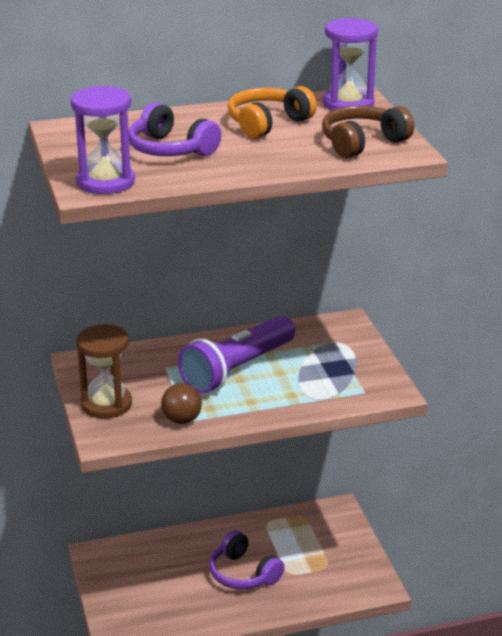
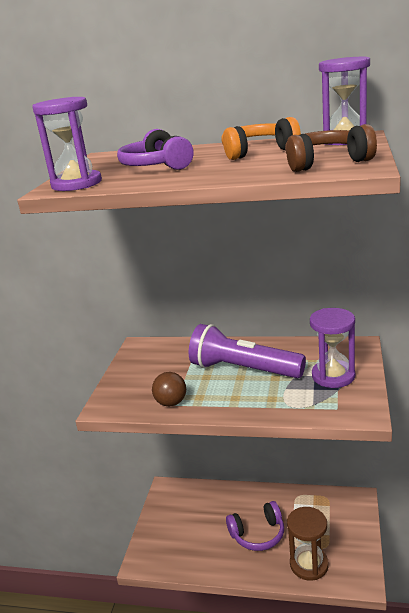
camera: 30 degrees right, 5 degrees down
(106, 404) = (129, 380): brown hourglass -> brown hourglass (309, 564)
(237, 369) = (243, 369): purple flashlight -> purple flashlight turned 45 degrees clockwise
(243, 573) = (258, 534): purple headphones -> purple headphones turned 90 degrees counterclockwise
(340, 360) = (333, 376): none -> purple hourglass

